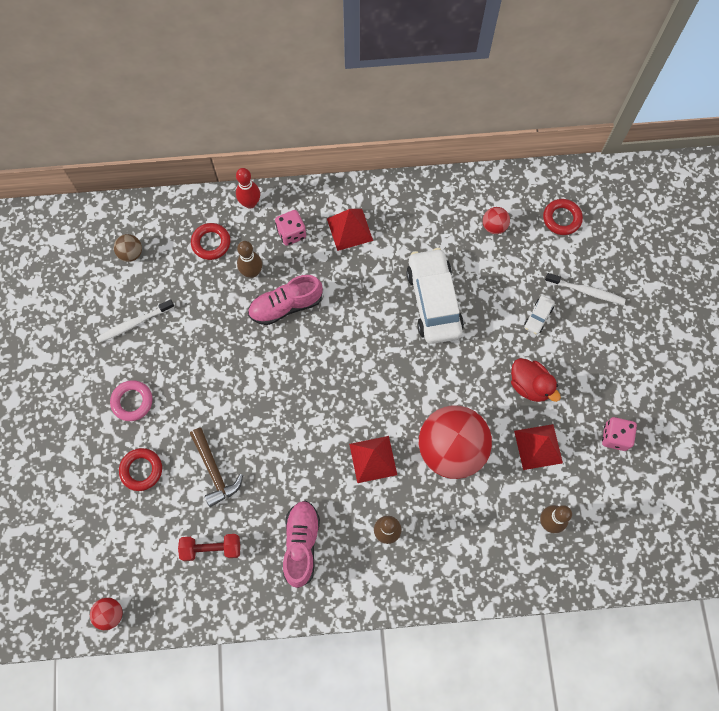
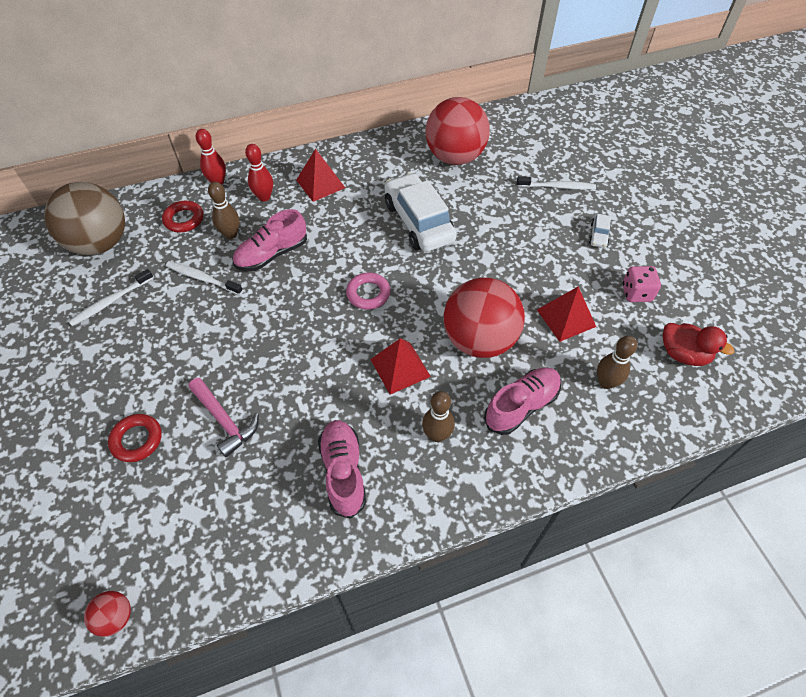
camera: 15 degrees left, 15 degrees down
(131, 253) = (100, 243): brown ball -> brown ball, size x2.41
(132, 401) = (117, 374): pink ring -> pink ring (368, 293)
(211, 548) = (236, 503): red dumbbell -> none
(214, 471) = (225, 421): brown hammer -> pink hammer
(218, 318) = (203, 278): none -> white toothbrush
(291, 233) = (264, 197): pink dice -> red bowling pin
(467, 524) = (521, 406): none -> pink shoe
(494, 226) = (455, 157): red ball -> red ball, size x2.41
(529, 385) = (536, 269): red duck -> red duck (683, 354)
(538, 317) = (522, 214): white car -> white car (598, 235)
(561, 219) = (513, 141): red ring -> none

